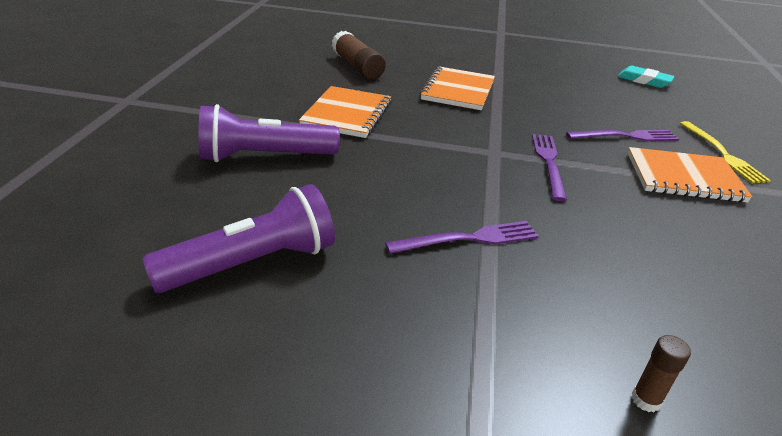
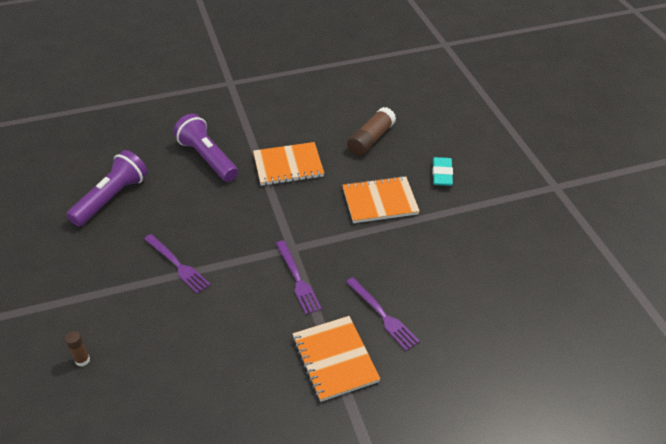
camera: 65 degrees right, 10 degrees up
(252, 263) = (111, 198): purple flashlight -> purple flashlight turned 90 degrees counterclockwise
(549, 163) = (297, 279): purple fork -> purple fork turned 90 degrees clockwise
(644, 80) = (534, 312): turquoise eraser -> turquoise eraser (442, 174)
(722, 154) = (403, 383): yellow fork -> none

